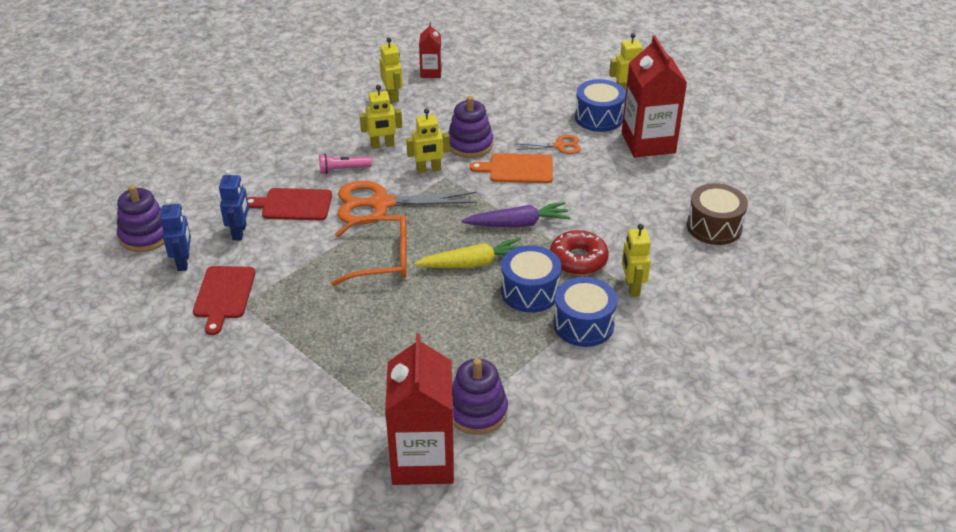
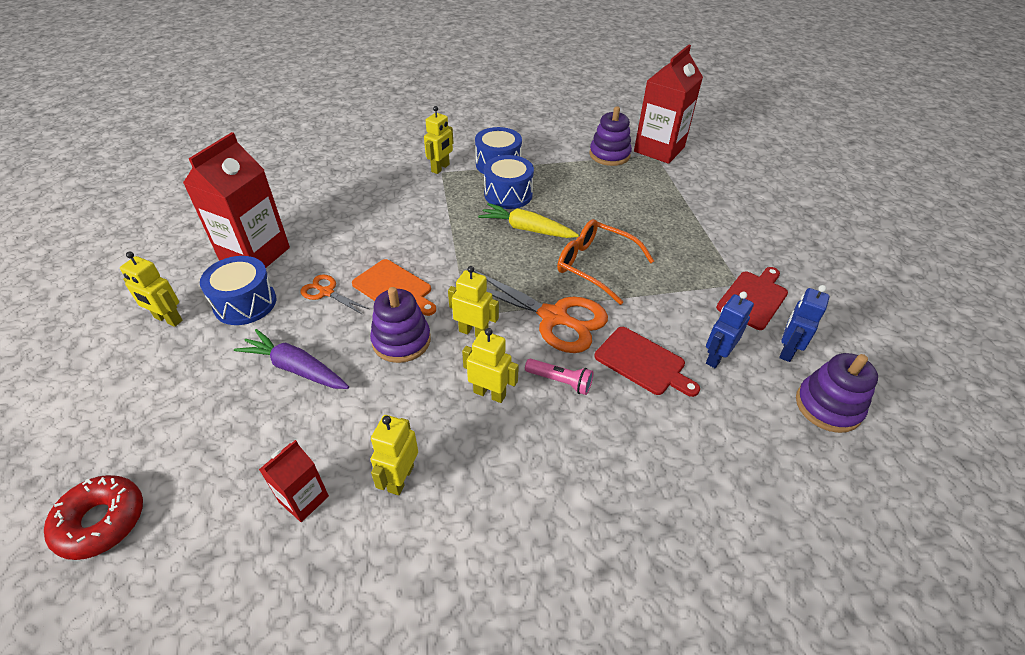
camera: 145 degrees left, 5 degrees up
(518, 224) = (458, 241): purple carrot -> purple carrot (296, 368)
(578, 259) = (450, 197): red donut -> red donut (101, 521)
(714, 227) = (331, 174): brown drum -> none

